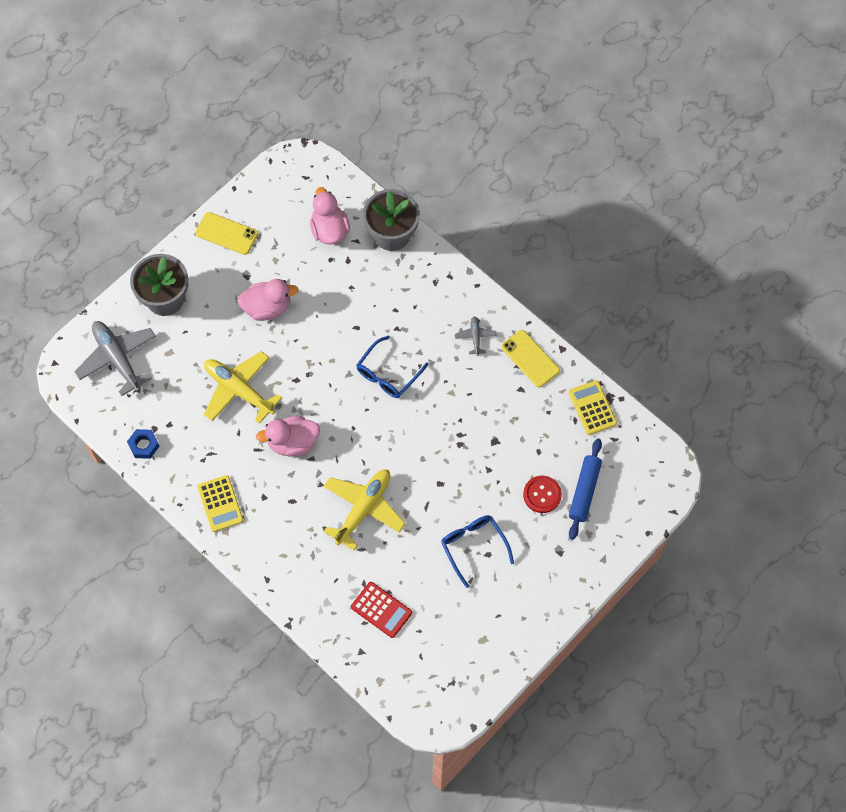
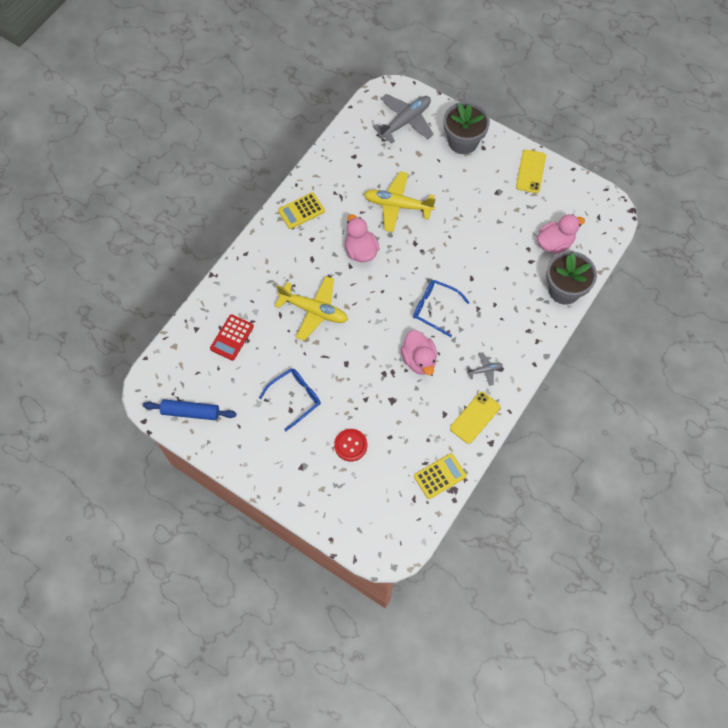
camera: 80 degrees right, 0 degrees up
(144, 445) = (339, 152): blue nut -> none
(239, 390) = (397, 205): yellow plane -> yellow plane turned 105 degrees counterclockwise
(267, 308) = (473, 212): pink duck -> pink duck (419, 360)
(584, 491) = (360, 480): blue rolling pin -> blue rolling pin (190, 412)

